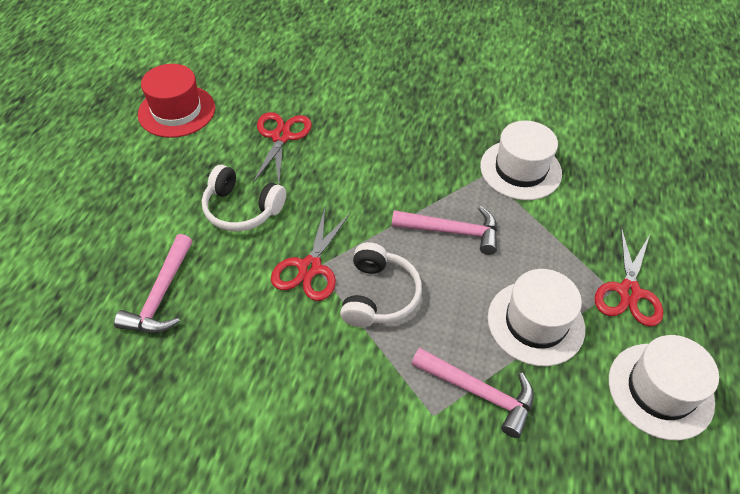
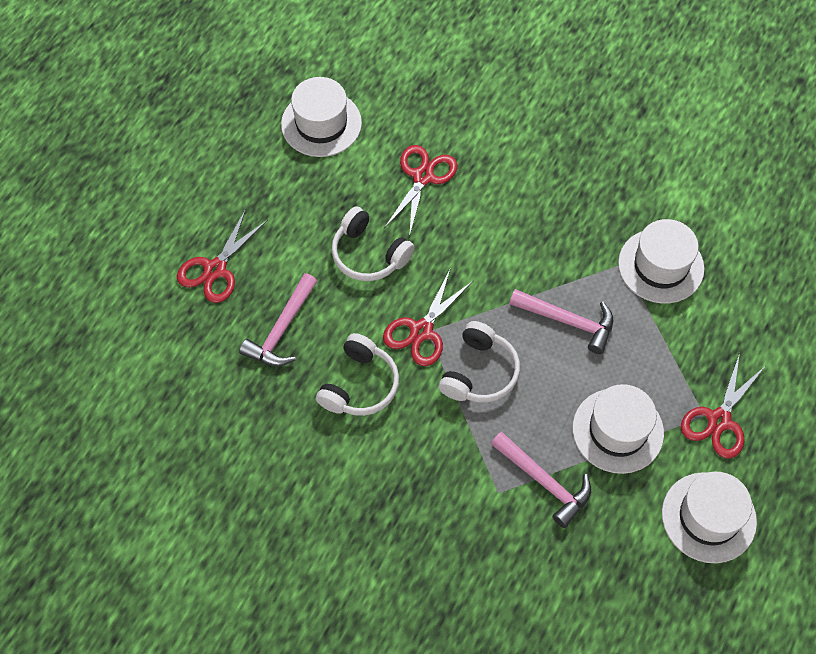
camera: 15 degrees right, 10 degrees up
(82, 251) = (215, 269): none -> red scissors
(177, 111) = (321, 123): red hat -> white hat
(255, 333) = (359, 385): none -> white headphones

